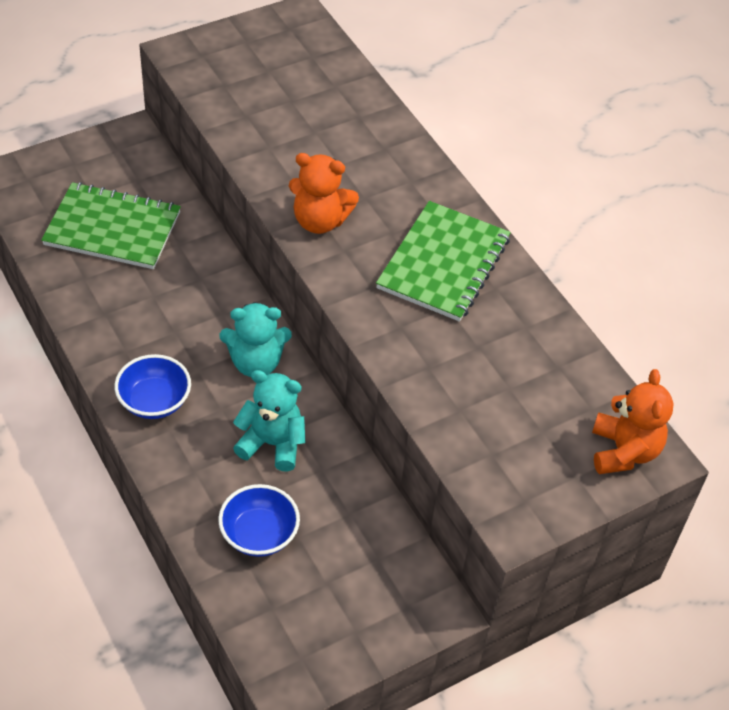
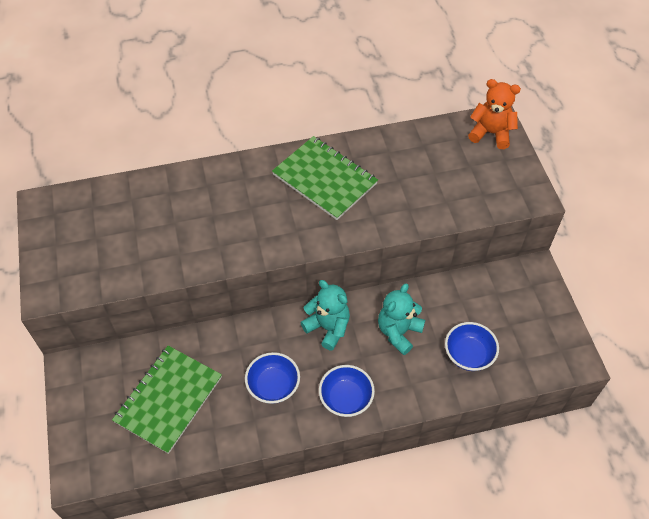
camera: 70 degrees left, 5 degrees up
(154, 323) = (273, 386): none -> blue bowl
(256, 362) = (328, 328): turquoise teddy bear -> turquoise teddy bear turned 60 degrees counterclockwise
(320, 221) = (264, 238): orange teddy bear -> none

